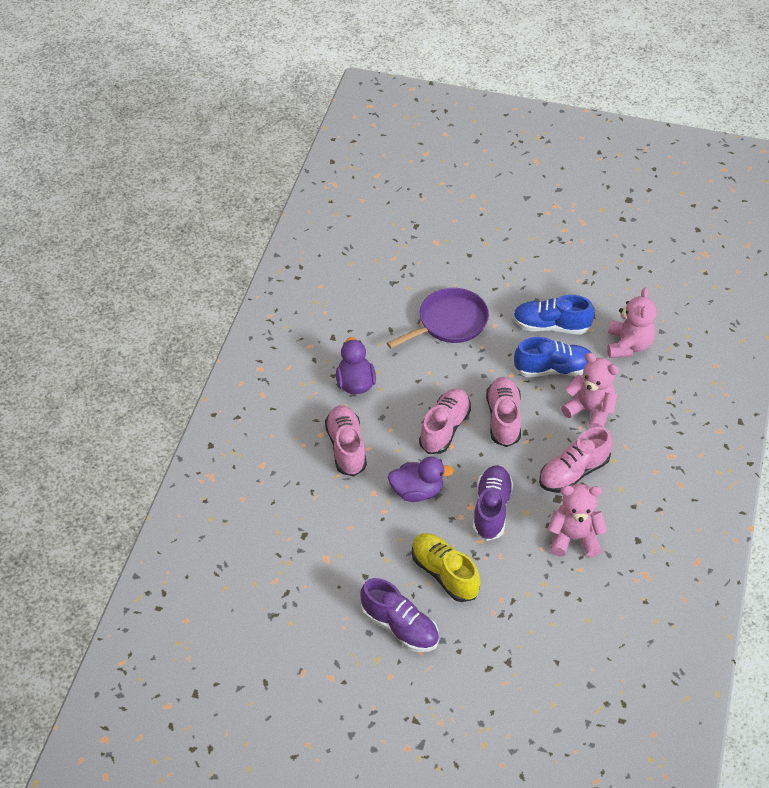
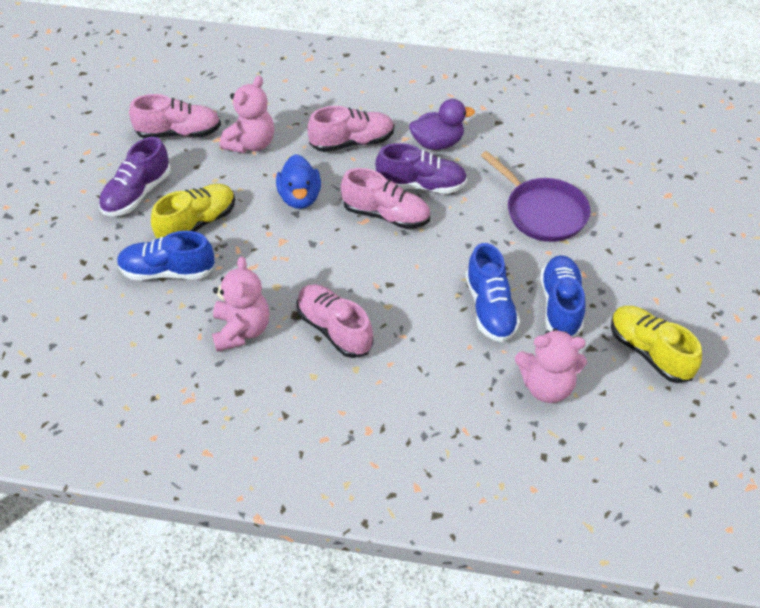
camera: 85 degrees right, 0 degrees up
(417, 491) = (300, 197): purple duck -> blue duck
(491, 509) = (278, 257): purple shoe -> purple shoe (421, 185)
(503, 419) = (406, 264): pink shoe -> pink shoe (178, 133)
(504, 596) = (167, 271): none -> blue shoe
(590, 411) = (430, 345): pink teddy bear -> pink teddy bear (251, 144)
(596, 283) = (649, 352): none -> yellow shoe

